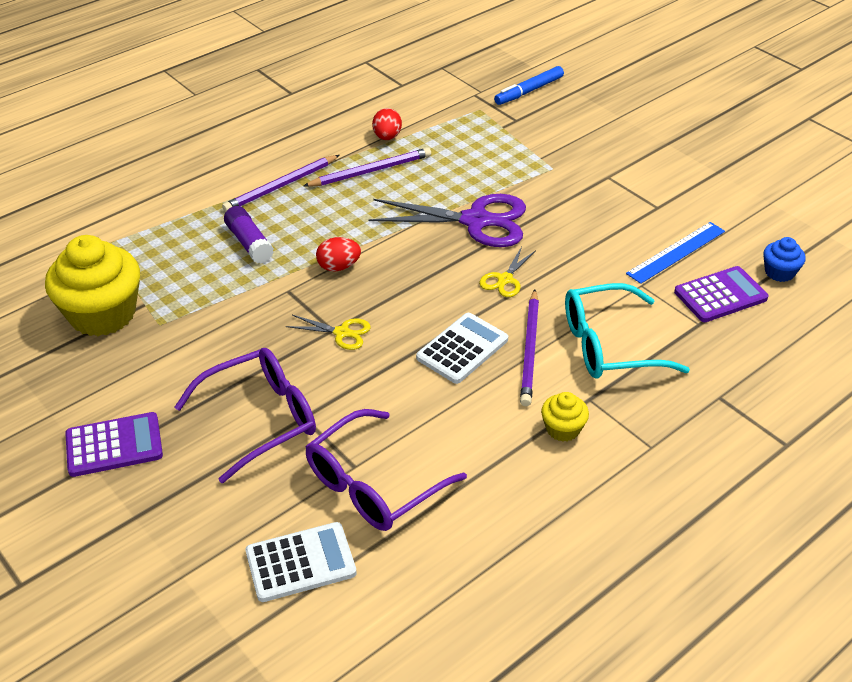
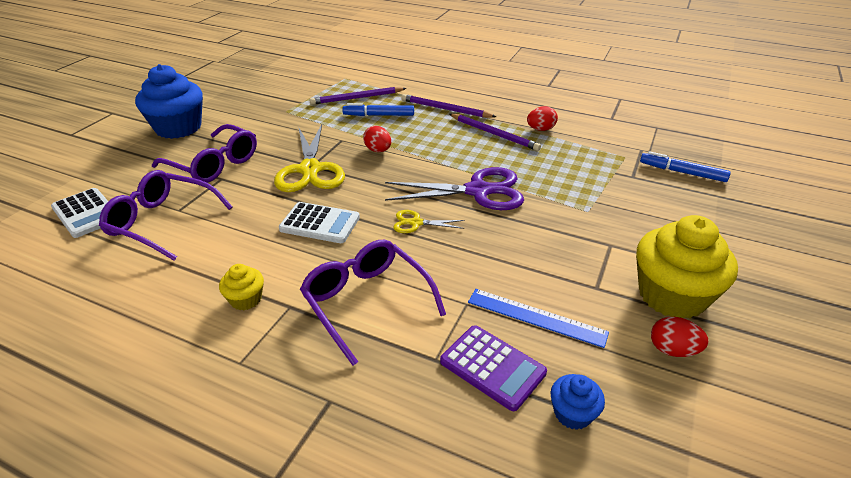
camera: 65 degrees right, 5 degrees down
(102, 314) = (285, 94): yellow cupcake -> yellow cupcake (672, 295)
(114, 445) = (178, 128): purple calculator -> blue cupcake
(249, 243) = (379, 115): purple glue stick -> blue marker
(342, 333) = (310, 170): yellow scissors -> yellow scissors, size x2.09
(476, 221) = (478, 191): purple scissors -> purple scissors turned 75 degrees counterclockwise
(530, 350) = (336, 257): purple pencil -> purple pencil (357, 98)
(609, 345) = (366, 302): turquoise glasses -> purple glasses
(740, 201) = (672, 350): none -> red egg

